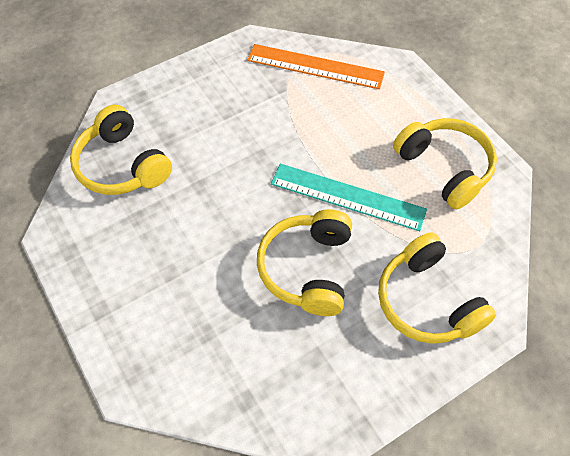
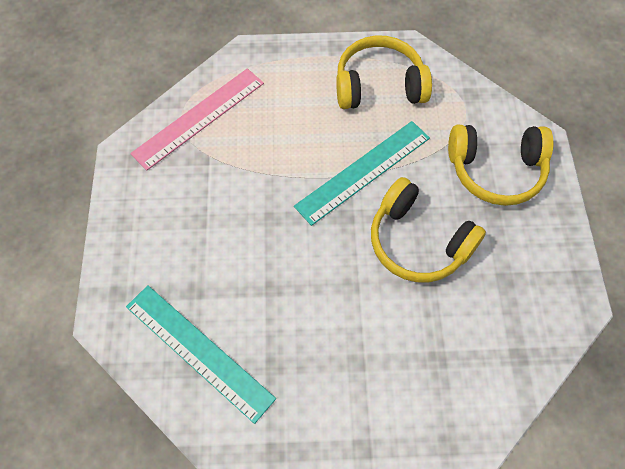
camera: 60 degrees left, 5 degrees up
(122, 165) = (198, 351): yellow headphones -> turquoise ruler
(315, 67) = (199, 118): orange ruler -> pink ruler

